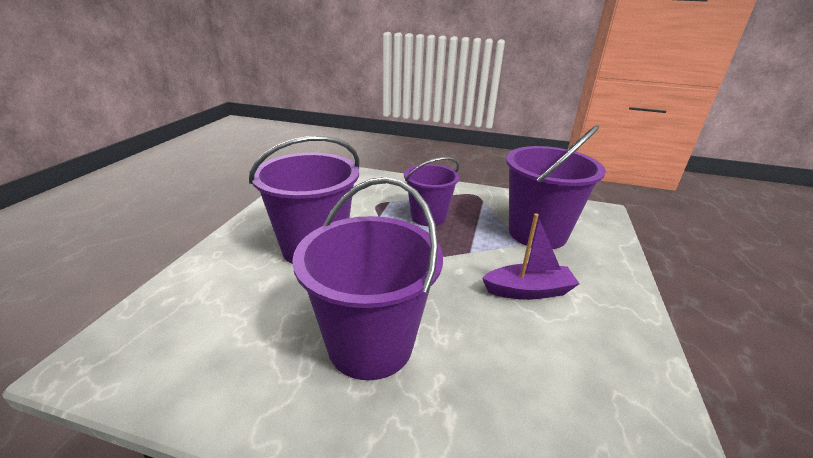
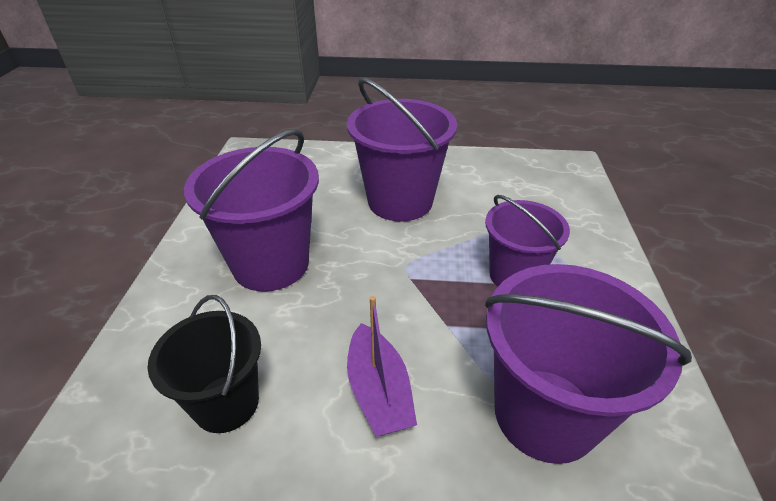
camera: 80 degrees right, 10 degrees up
(550, 382) = (226, 403): none -> black bucket

